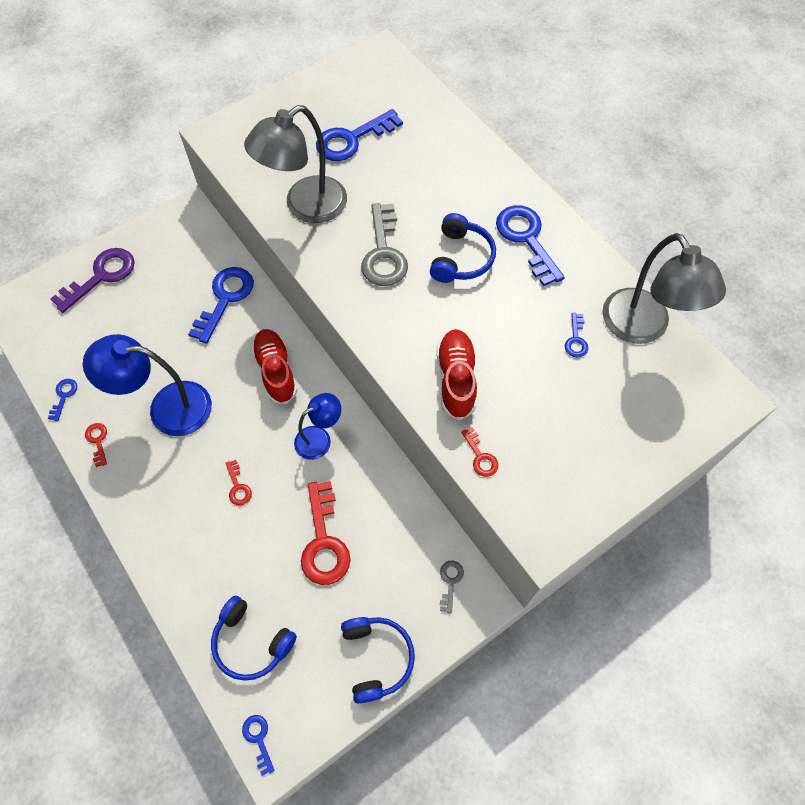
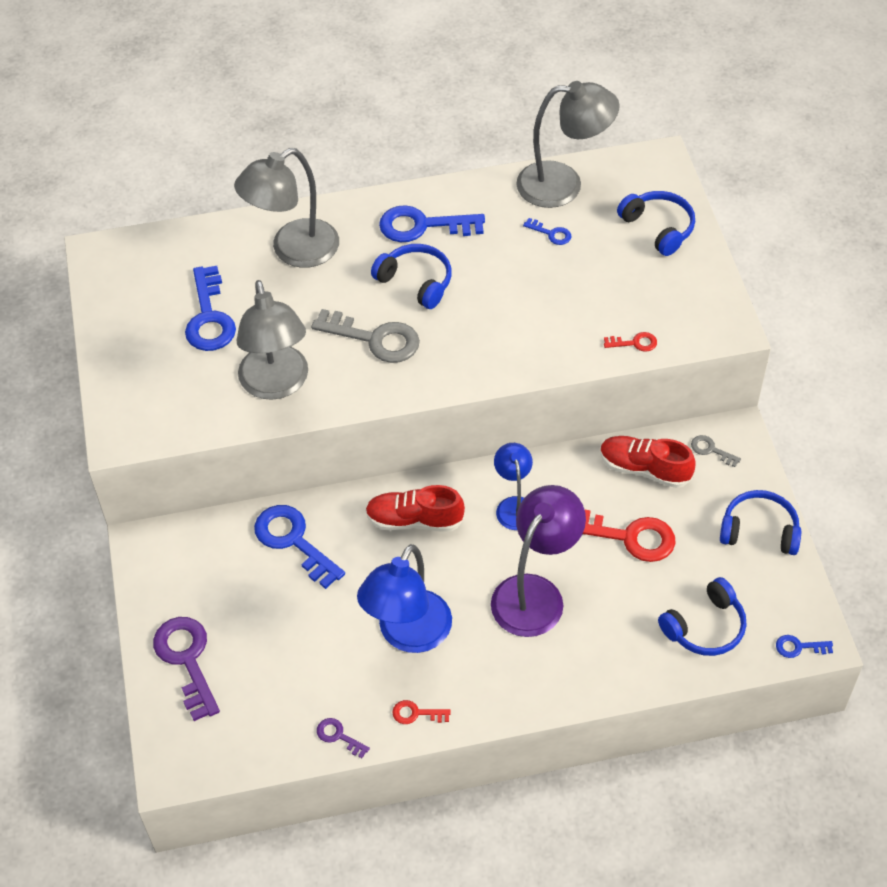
camera: 65 degrees left, 10 degrees down
(64, 396) = (338, 736): blue key -> purple key
(238, 487) = (535, 593): red key -> purple lamp
(448, 164) = (293, 251): none -> grey lamp
(456, 379) = (548, 332): red shoe -> red shoe (644, 469)
(638, 428) = (658, 228): none -> blue headphones

